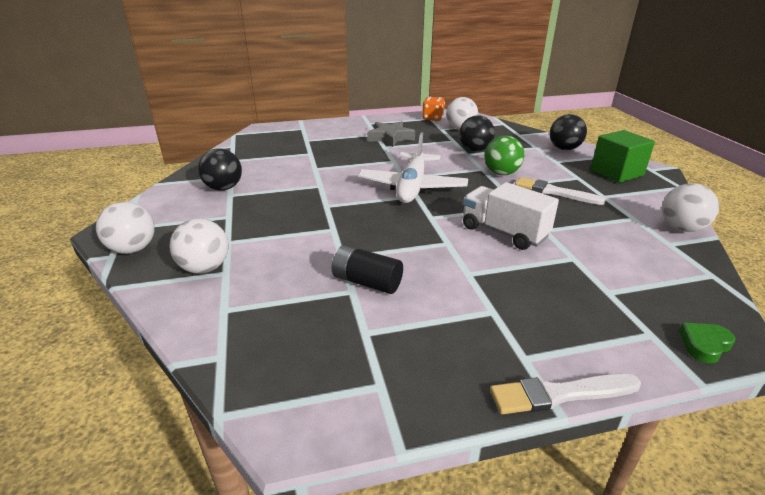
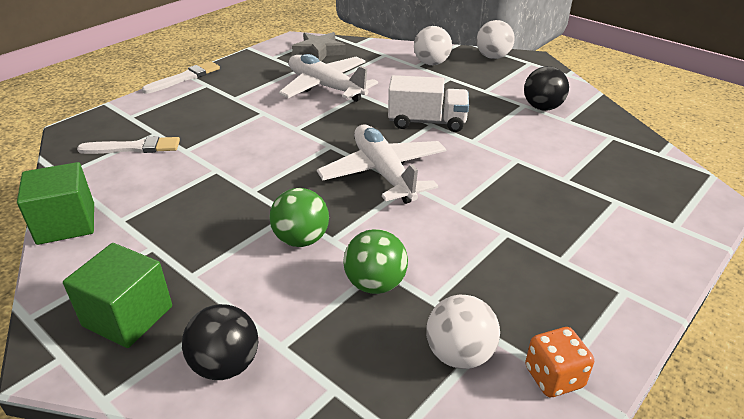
camera: 145 degrees right, 5 degrees up
(366, 282) = (326, 87): black battery -> white plane
(390, 138) = (529, 260): grey star -> grey star (319, 51)
(475, 150) = (375, 284): black ball -> green ball
(504, 232) = (254, 153): white truck -> white truck (427, 122)
(554, 192) = (218, 229): white brush -> white brush (134, 148)
(681, 228) = (66, 223): white ball -> green cube
(704, 344) = (95, 121): green heart -> none

